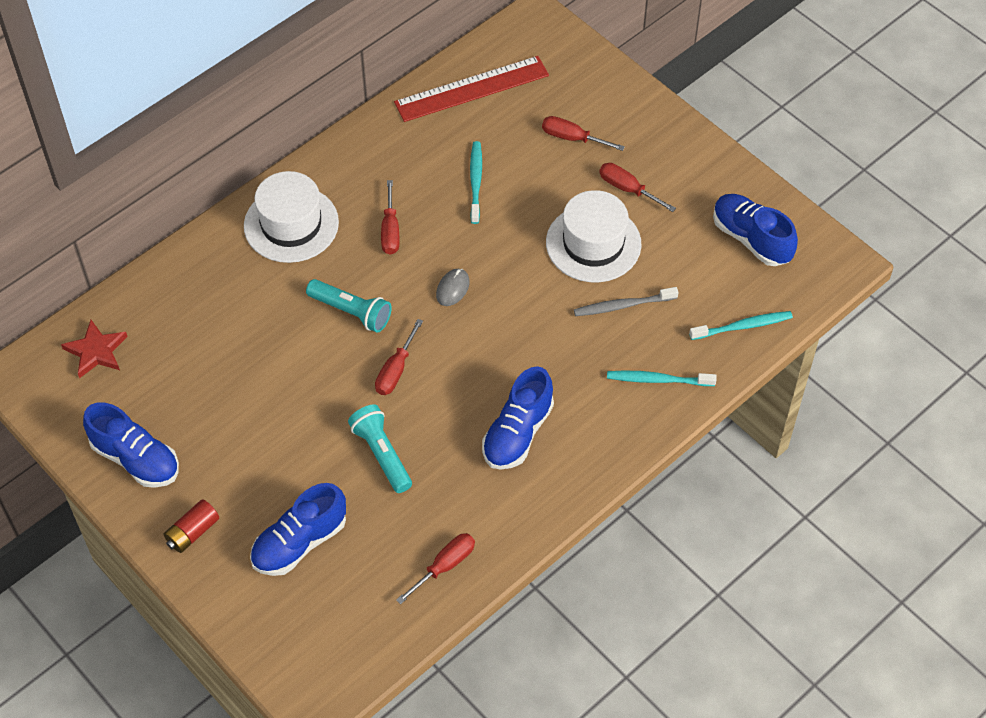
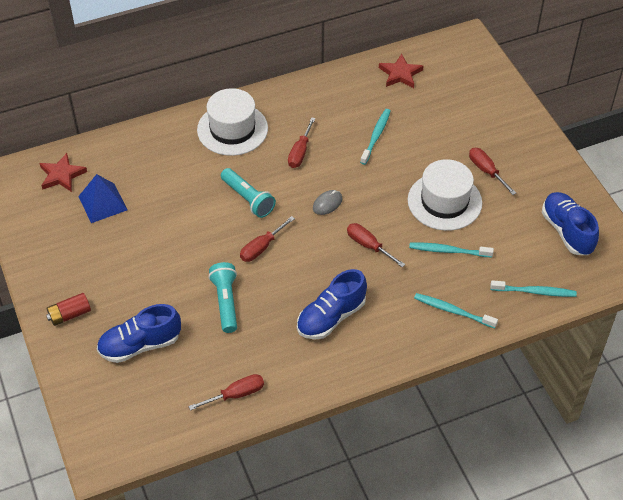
camera: 20 degrees right, 5 degrees down
(136, 459) = (54, 254): blue shoe -> none
(167, 373) = (102, 203): none -> blue pyramid
(472, 89) = (400, 74): red ruler -> red star
(572, 138) = (460, 125): red screwdriver -> red screwdriver (368, 246)
(622, 305) = (448, 251): grey toothbrush -> turquoise toothbrush

